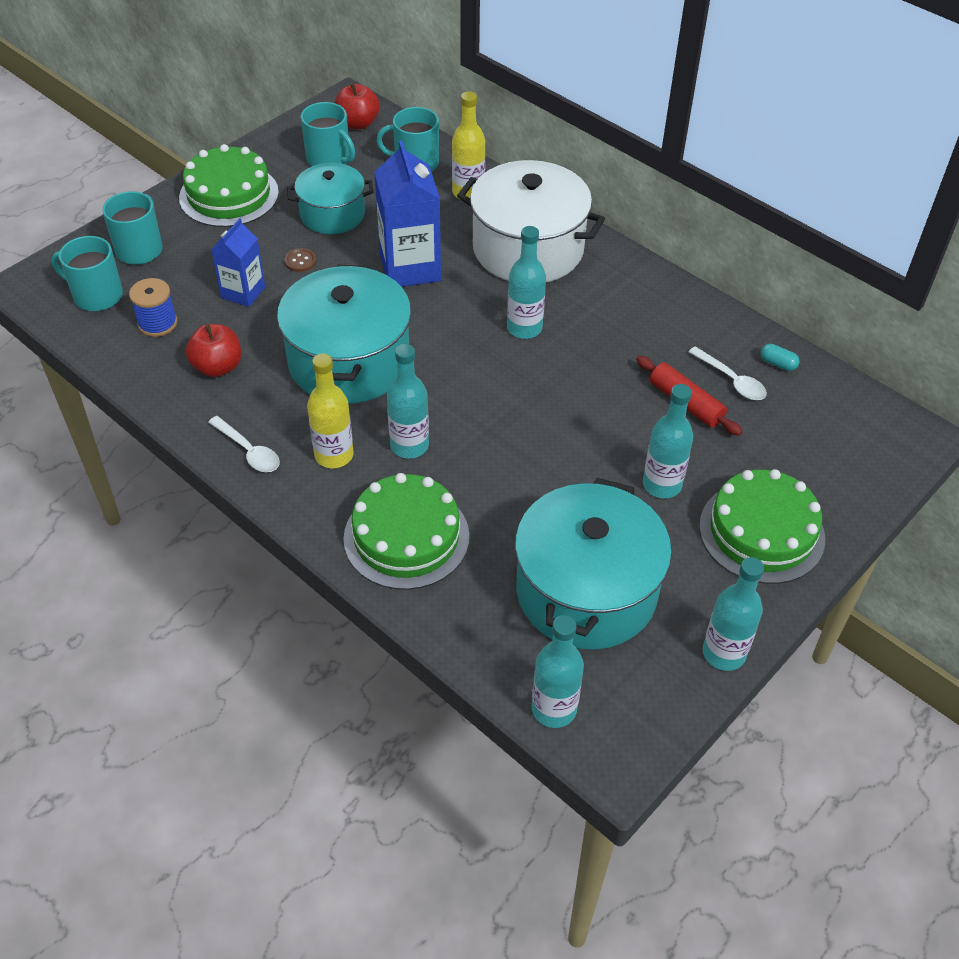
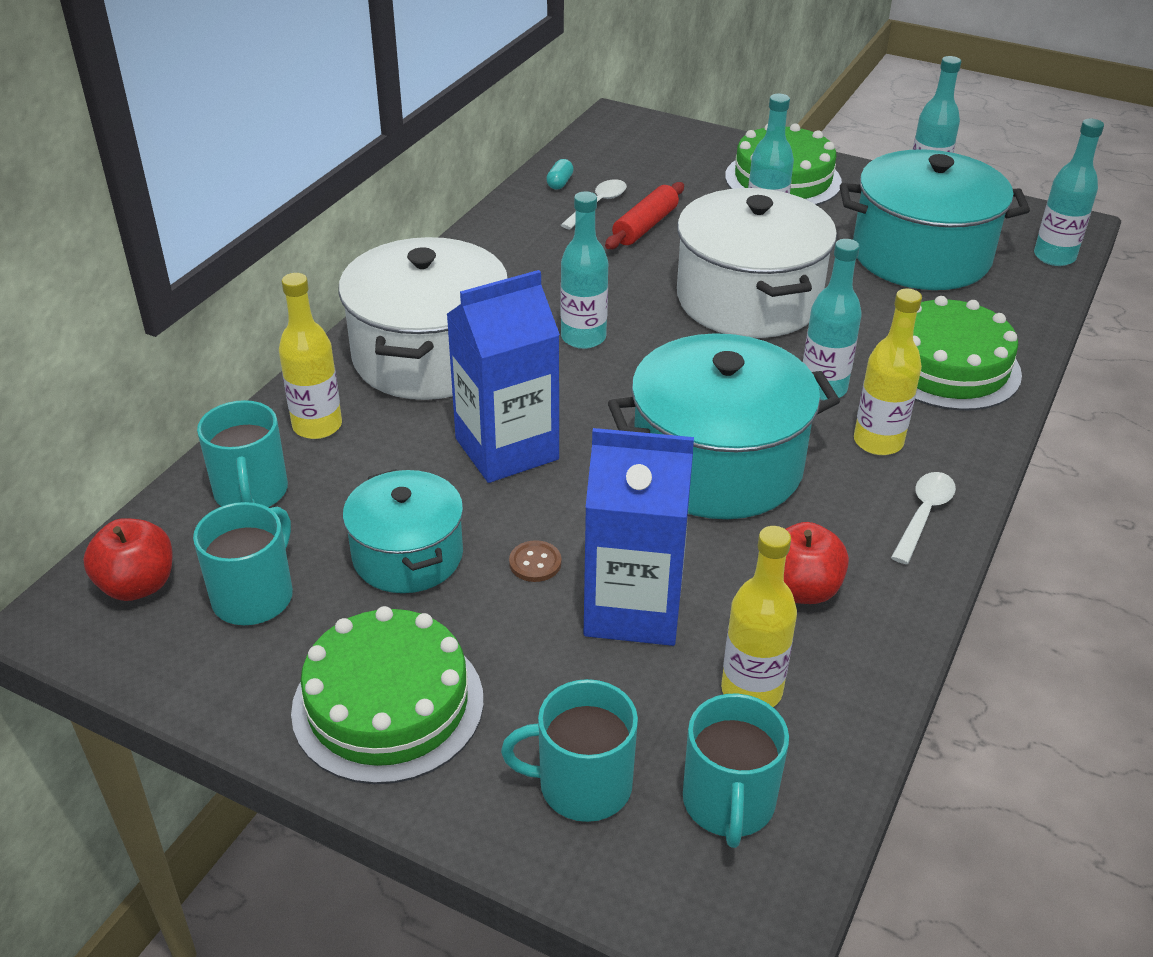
camera: 105 degrees left, 10 degrees down
(157, 323) = (751, 690): blue spool -> yellow bottle
(243, 292) = (633, 608): blue carton -> blue carton, size x1.66
(547, 438) = (748, 299): none -> white pot

